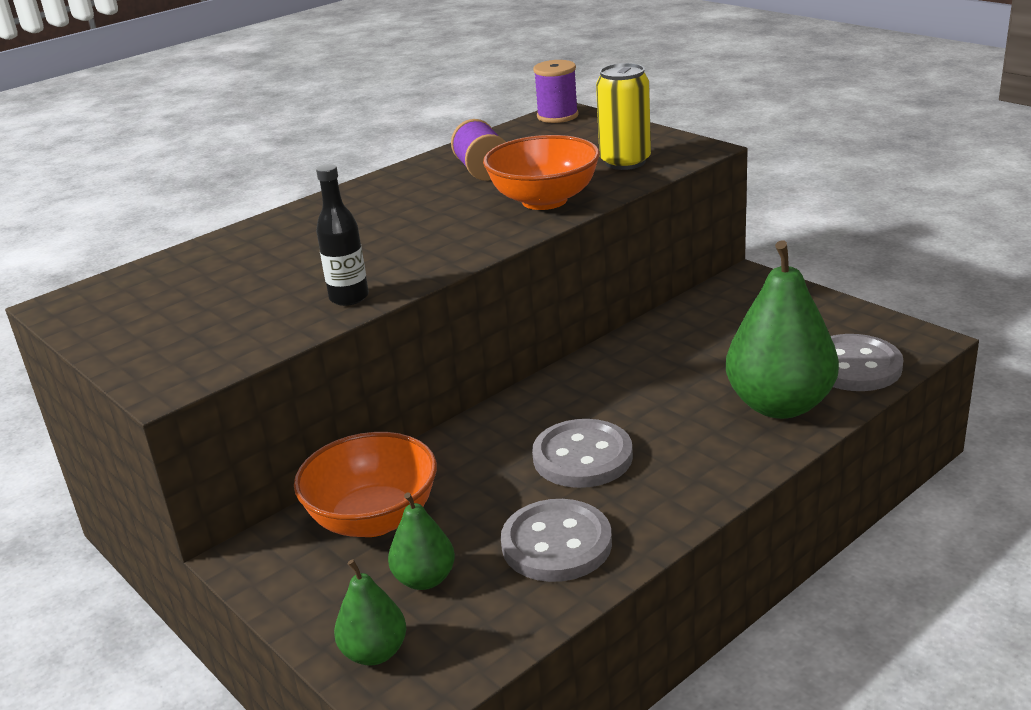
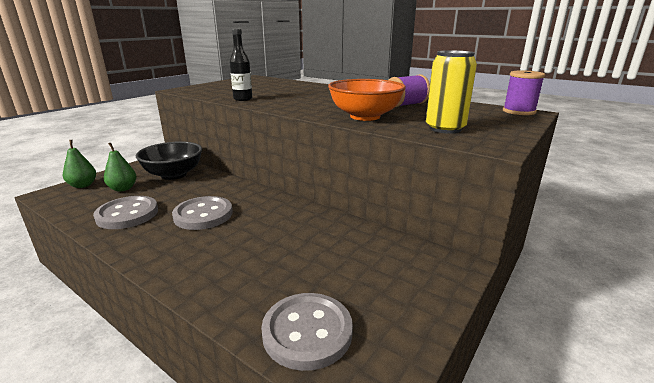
camera: 75 degrees right, 5 degrees down
(374, 519) = (174, 175): orange bowl -> black bowl
(779, 405) = (245, 286): green pear -> none

